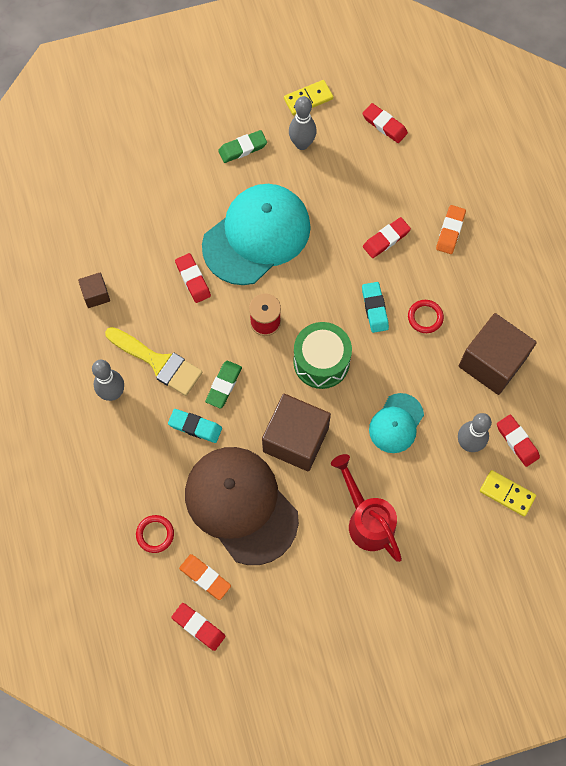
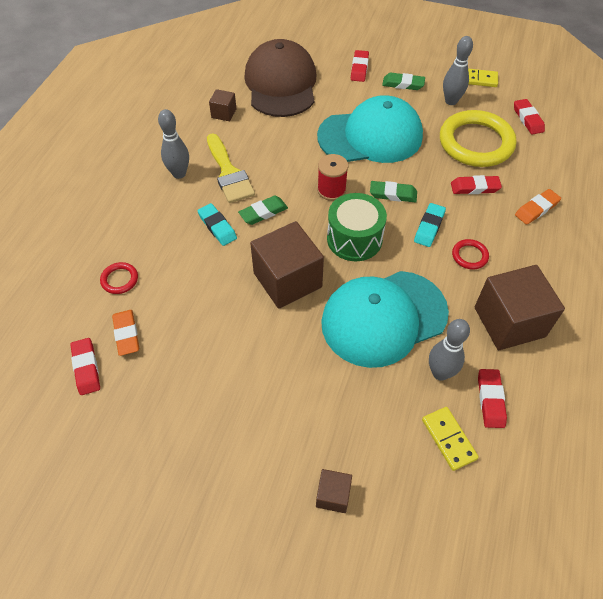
camera: 35 degrees right, 15 degrees down
(193, 279) = (300, 138): red eraser -> red eraser (359, 68)
(241, 505) = (202, 300): brown cap -> brown cap (281, 84)
(321, 292) = (393, 194): none -> green eraser
(356, 184) = (476, 143): none -> yellow ring
(366, 519) = (297, 376): red watering can -> none
(396, 423) = (384, 318): turquoise cap -> turquoise cap, size x1.94
(456, 591) = (333, 495): none -> brown cube

